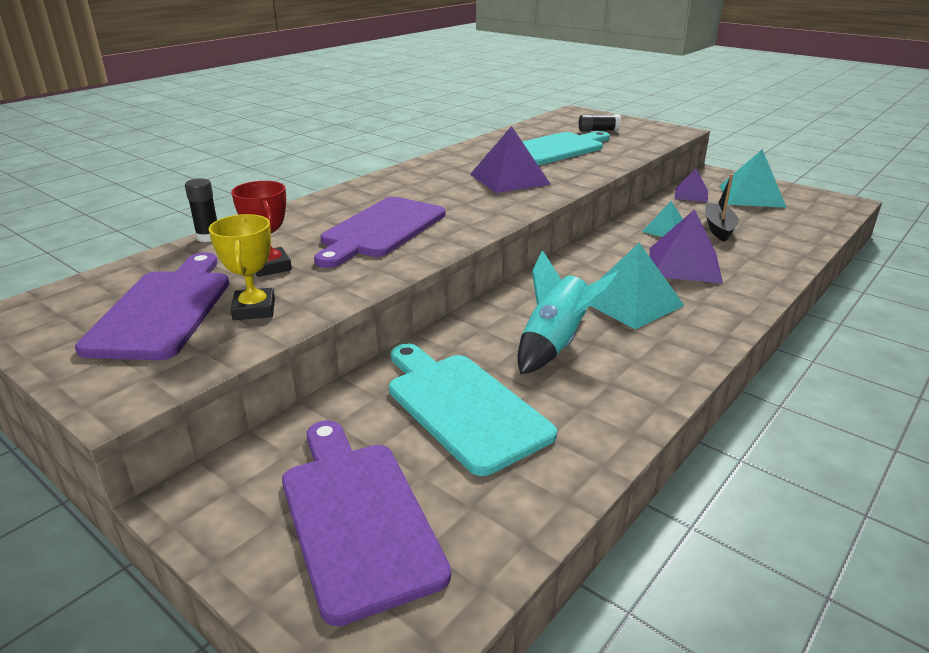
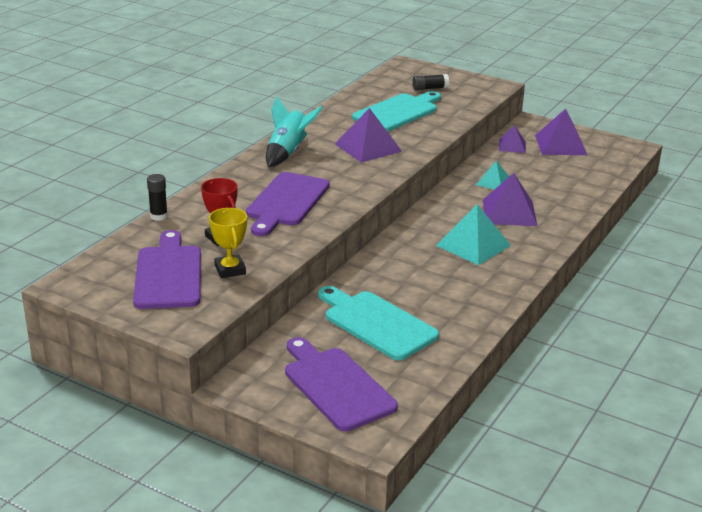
camera: 10 degrees left, 0 degrees up
(555, 344) = (426, 279): turquoise rocket -> turquoise rocket (288, 152)
(718, 228) = (534, 178): black boat -> none
(751, 196) = (560, 145): turquoise pyramid -> purple pyramid

